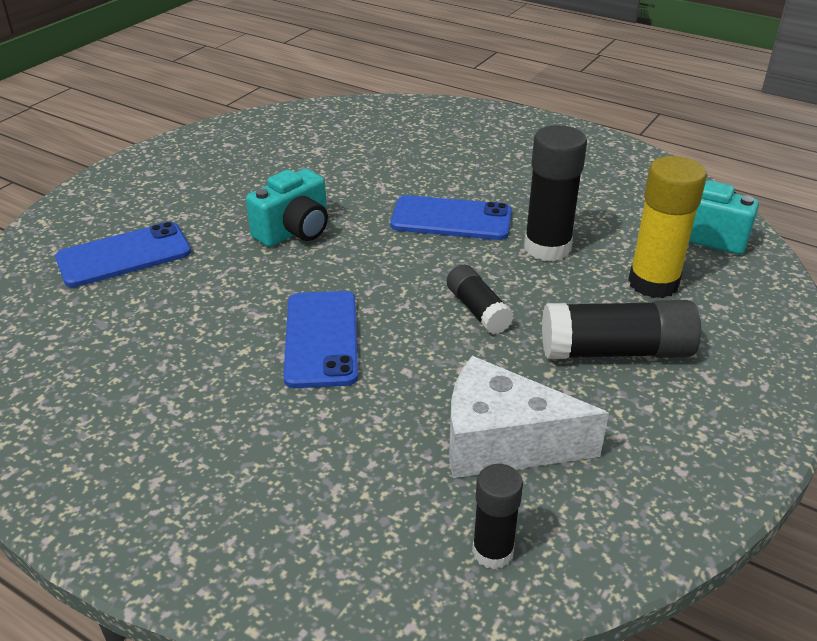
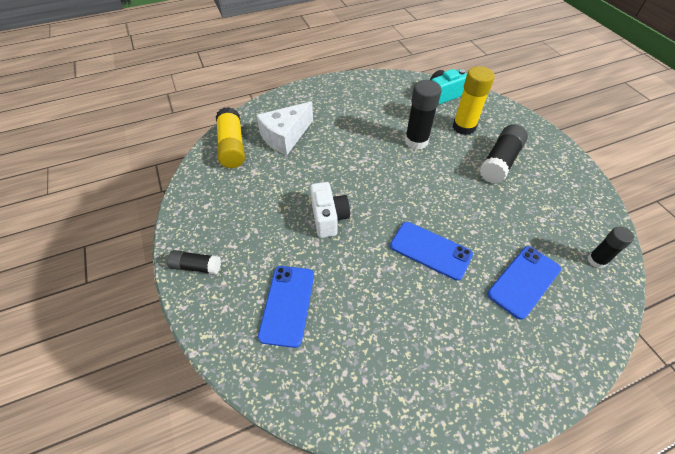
camera: 55 degrees left, 15 degrees up
(294, 231) = (328, 218): turquoise camera -> white camera
(343, 118) = (232, 146): none -> yellow glue stick
(451, 219) = (368, 157): blue phone -> blue phone (524, 281)
(478, 310) = (446, 186): black glue stick -> black glue stick (196, 266)
(502, 442) = (536, 225): white cheese -> white cheese (285, 136)

